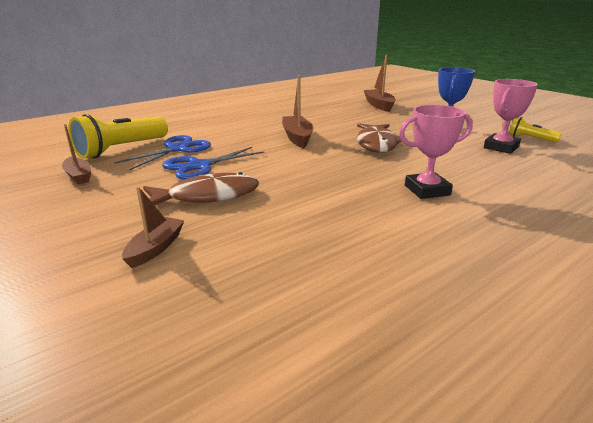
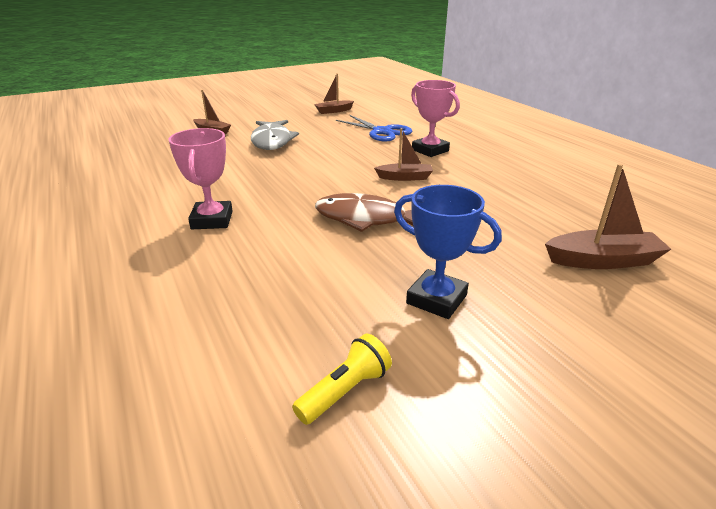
camera: 100 degrees right, 5 degrees up
(121, 149) = (387, 117): yellow flashlight -> none
(199, 166) = (335, 139): blue scissors -> none
(208, 196) = (272, 141): brown fish -> grey fish
(297, 137) = (405, 177): brown boat -> brown boat, size x0.66
(501, 147) = (311, 324): pink trophy -> pink trophy (430, 150)

